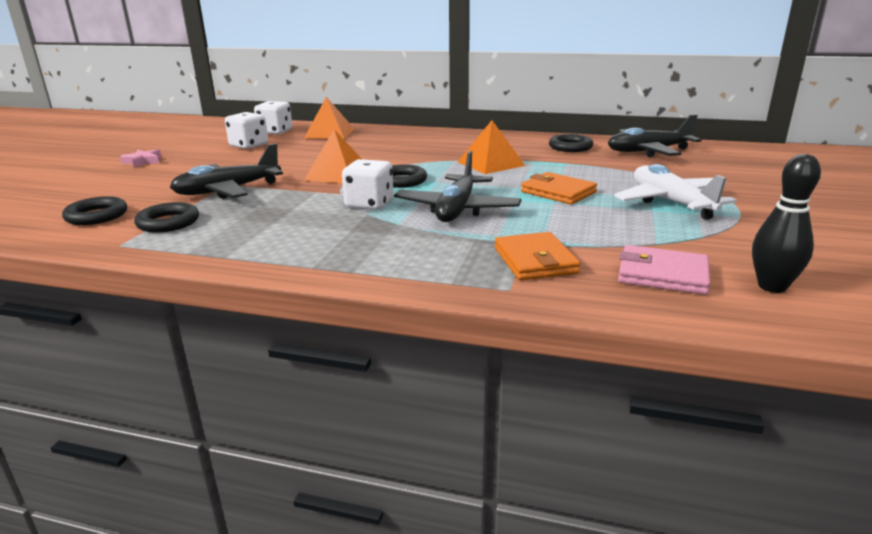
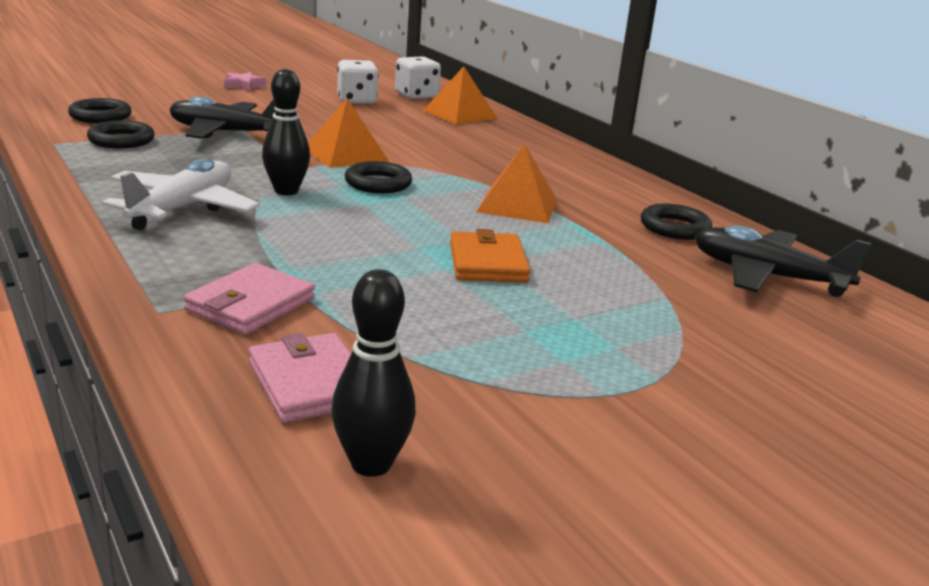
camera: 40 degrees right, 0 degrees up
(369, 204) = (286, 191): white dice -> black bowling pin
(457, 209) = (338, 230): black plane -> none
(535, 261) = (250, 304): orange wallet -> pink wallet
(671, 202) = (577, 336): white plane -> white plane (182, 208)

